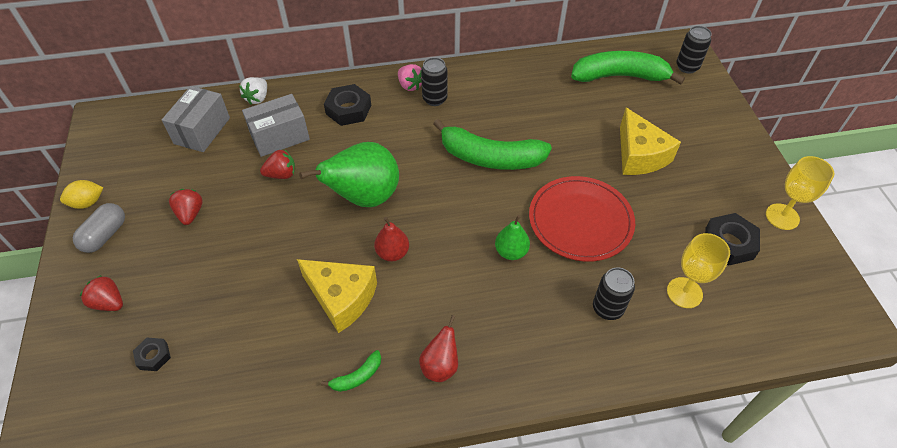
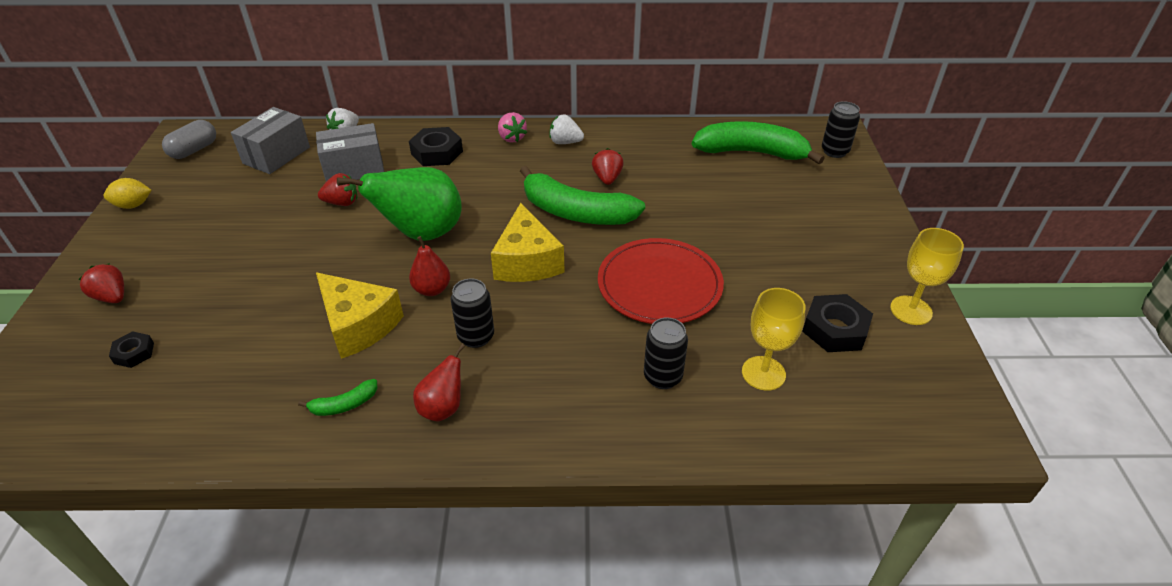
camera: 10 degrees right, 10 degrees down
(105, 235) = (137, 236): grey capsule -> grey capsule (194, 150)
(190, 214) = (232, 227): red strawberry -> red strawberry (607, 178)
(434, 99) = (534, 152): black can -> black can (476, 337)
(458, 84) = (565, 142): none -> white strawberry
(511, 252) = (567, 305): green pear -> none
(639, 155) = (751, 229): yellow cheese -> yellow cheese (527, 261)

